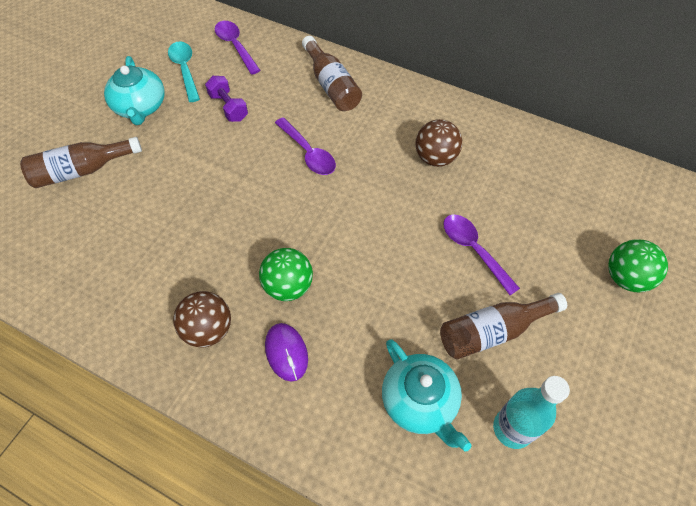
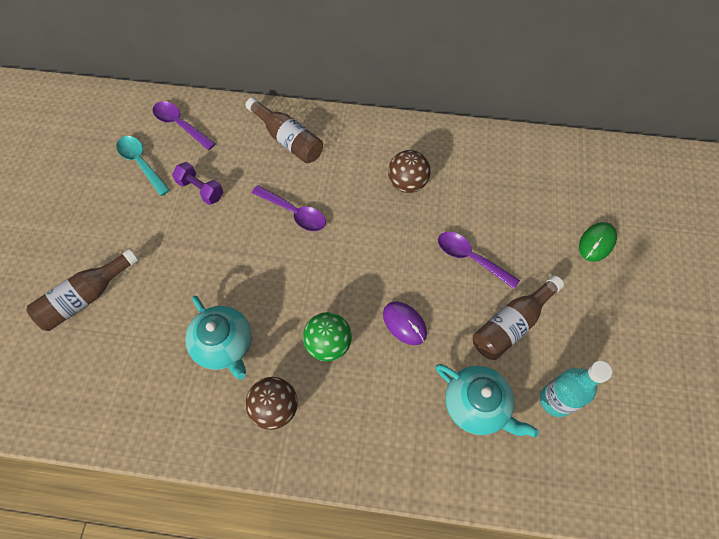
camera: 20 degrees left, 5 degrees up
(140, 107) = (114, 215): turquoise teapot -> turquoise teapot (224, 345)
(286, 352) = (351, 403): purple mouse -> purple mouse (404, 323)
(626, 278) = (596, 243): green ball -> green mouse

